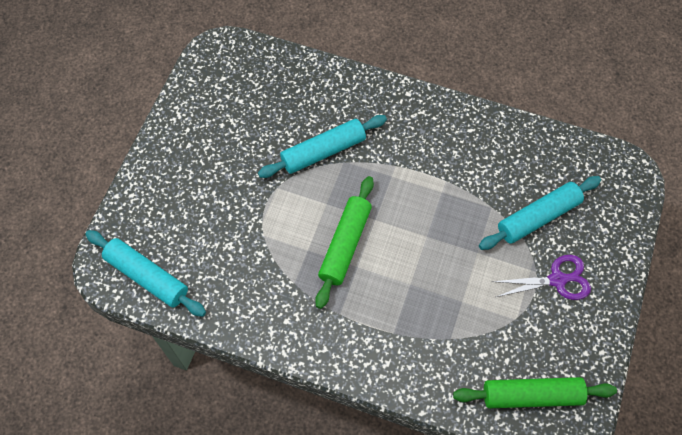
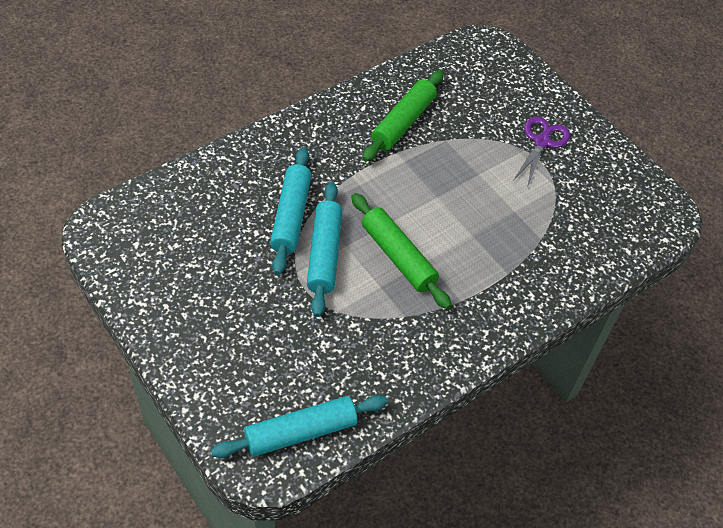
camera: 60 degrees left, 10 degrees down
(532, 395) = (625, 218): green rolling pin -> green rolling pin (403, 122)
(538, 217) = (479, 118): turquoise rolling pin -> turquoise rolling pin (324, 254)

